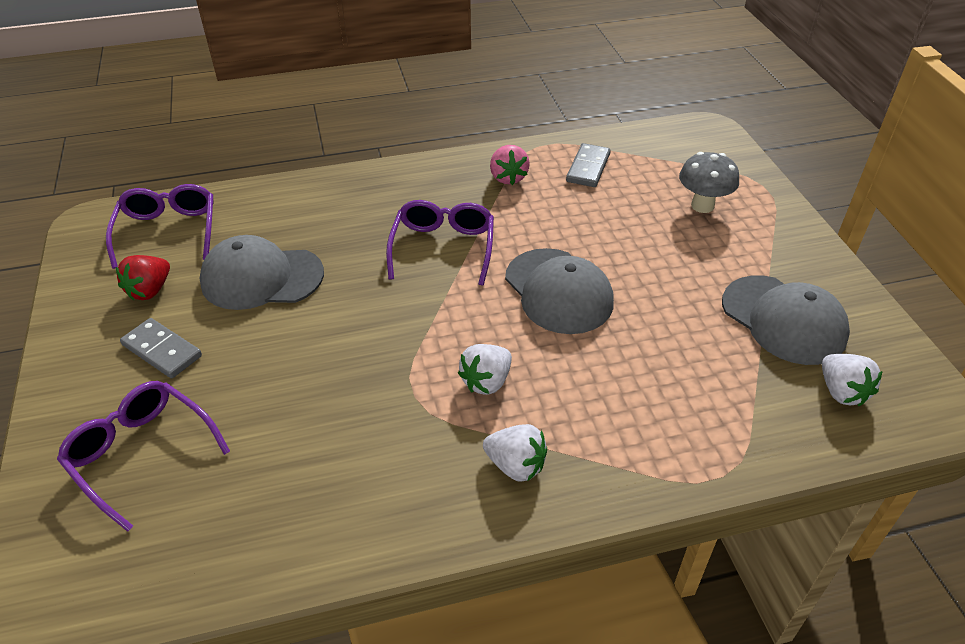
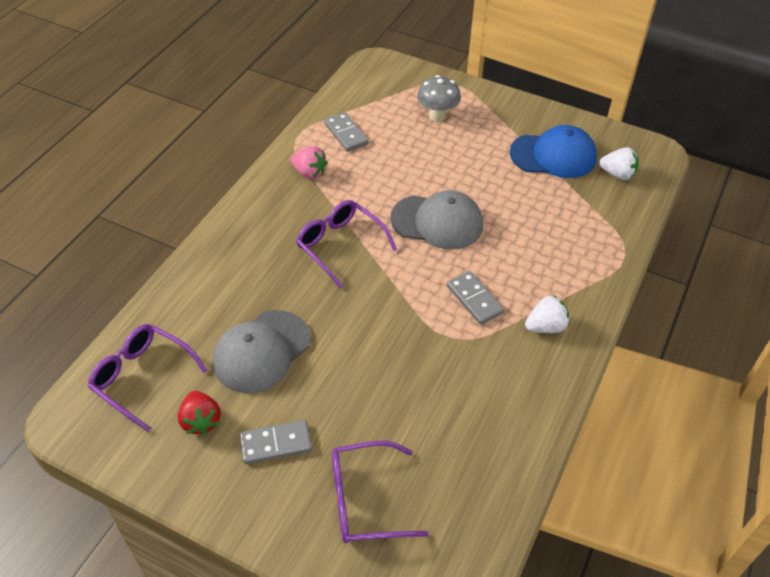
camera: 50 degrees left, 5 degrees up
(486, 381) = (474, 299): white strawberry -> grey domino
(783, 320) = (553, 155): grey cap -> blue cap

